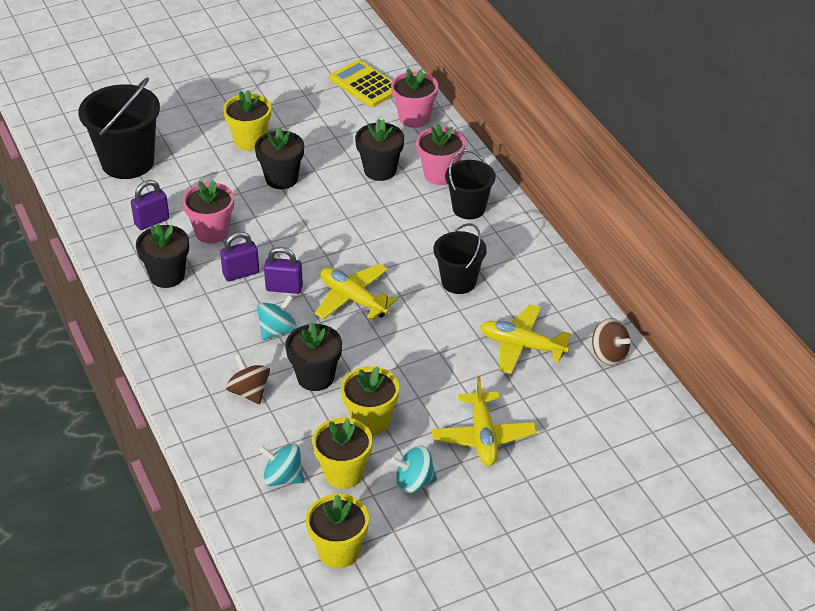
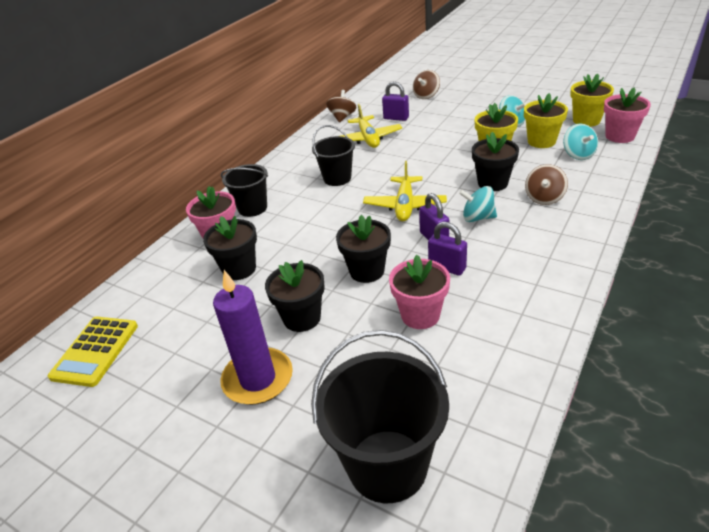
camera: 120 degrees left, 5 degrees down
(152, 221) = (455, 366): purple padlock -> purple padlock (396, 118)
(167, 276) = (504, 305): black flower pot -> black flower pot (367, 271)
(250, 140) = (258, 379): yellow flower pot -> purple candle
(414, 118) = (142, 289): pink flower pot -> pink flower pot (620, 136)
(483, 437) = (451, 121): yellow plane -> none
(588, 464) = (426, 95): none -> brown spinning top

